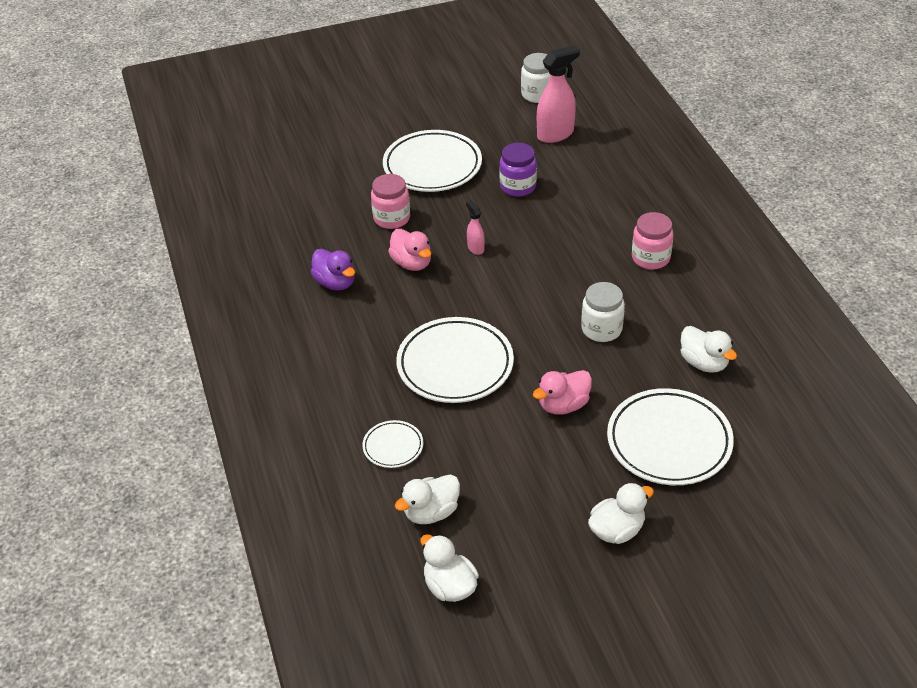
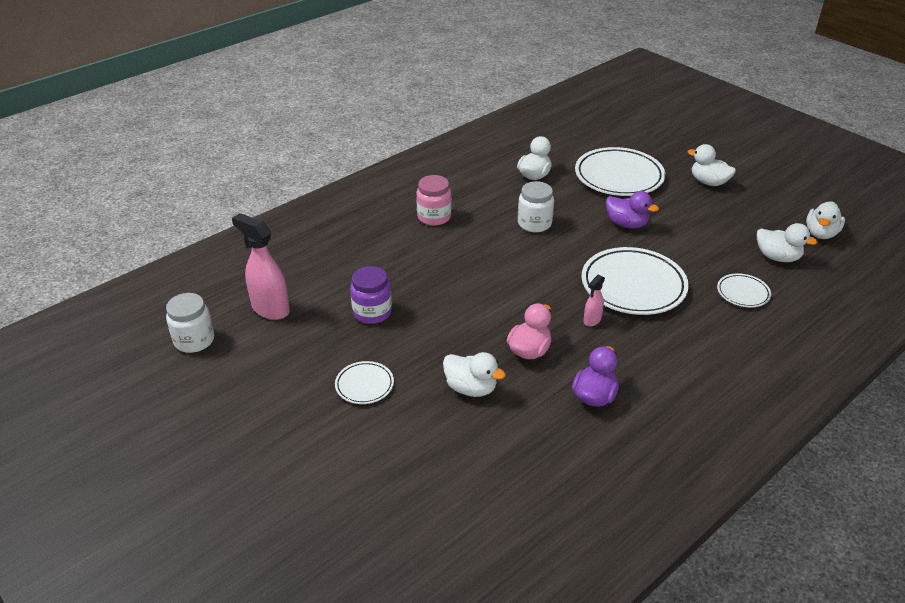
camera: 115 degrees left, 5 degrees down
(391, 218) = (471, 388): pink jar -> white duck
(432, 166) = (364, 385): white plate -> white plate, size x0.49
(475, 248) = (481, 315): pink spray bottle -> pink spray bottle (592, 320)
(563, 405) = (626, 224): pink duck -> purple duck

